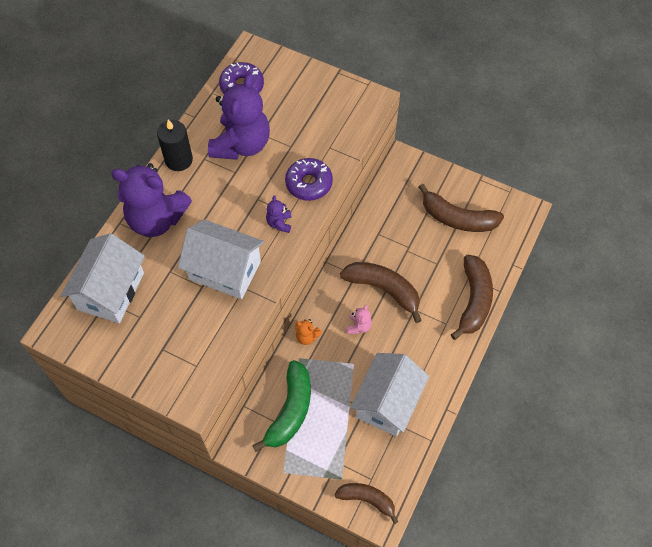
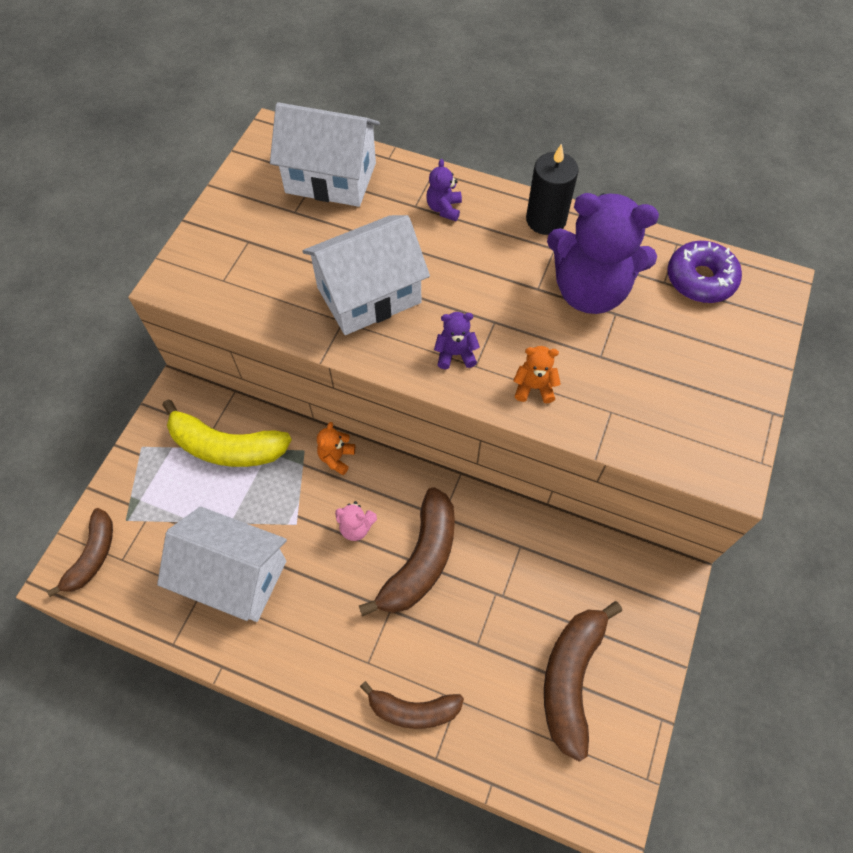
camera: 85 degrees right, 0 degrees up
(156, 219) = (444, 208): purple teddy bear -> purple teddy bear, size x0.41
(225, 270) = (369, 295): white house -> white house turned 45 degrees clockwise
(290, 410) = (226, 447): green banana -> yellow banana
(309, 183) = (534, 387): purple donut -> orange teddy bear
(474, 300) = (413, 710): brown banana -> brown banana, size x0.65

